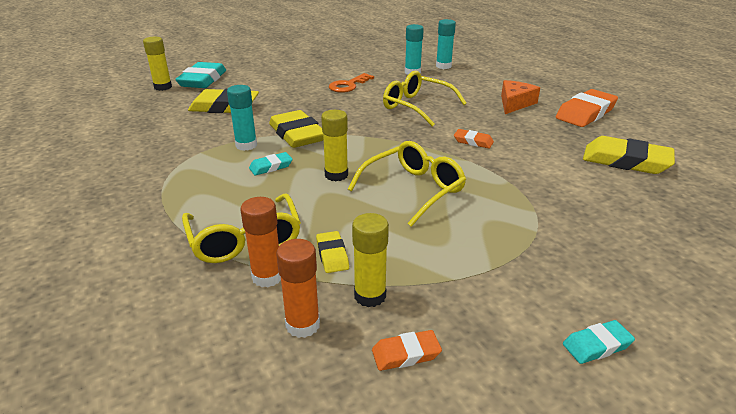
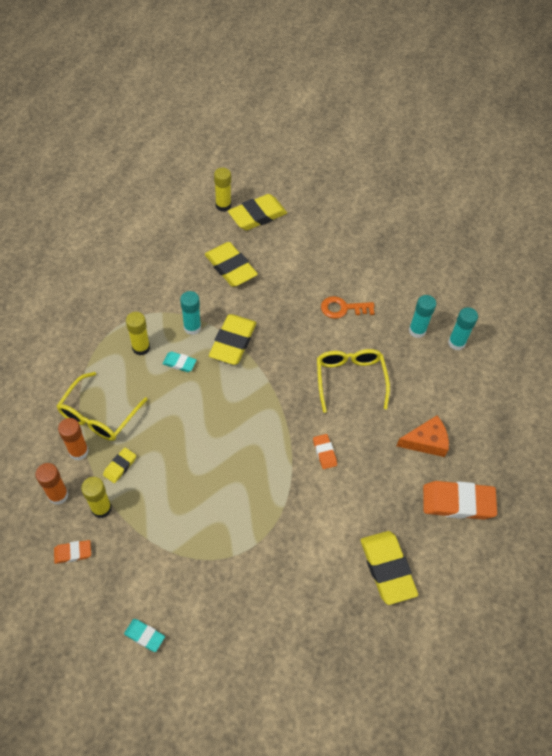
camera: 45 degrees right, 25 degrees up
(203, 80) = (257, 216): turquoise eraser -> yellow eraser
(336, 175) = (201, 405): yellow glue stick -> yellow glue stick (141, 348)
(406, 354) = (73, 552): orange eraser -> orange eraser turned 45 degrees counterclockwise
(413, 190) = (221, 459): yellow glasses -> none

